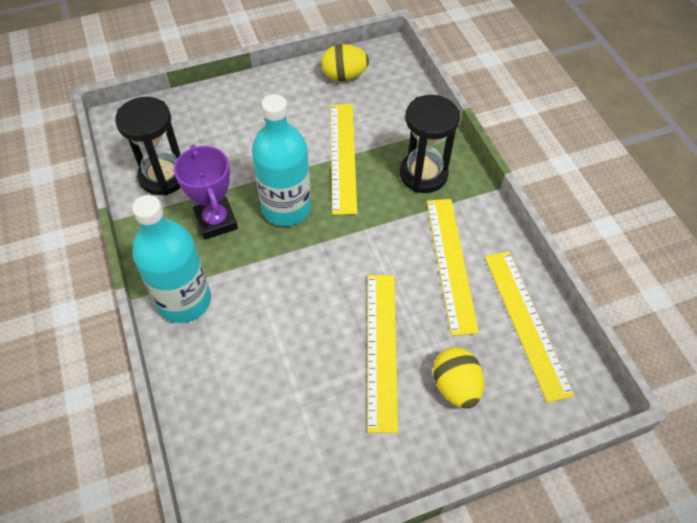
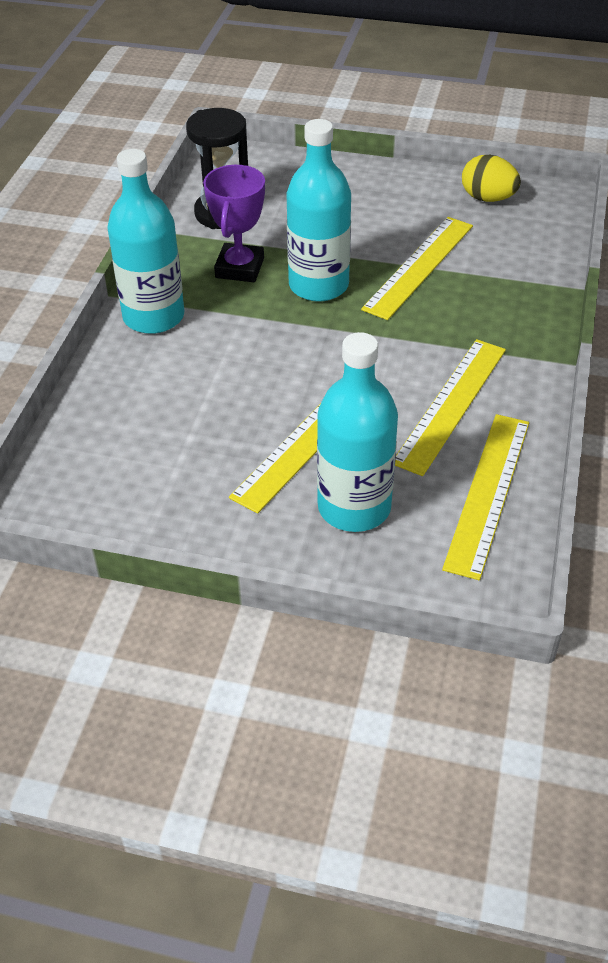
camera: 35 degrees right, 10 degrees down
(423, 174) = (495, 316): black hourglass -> none
(455, 386) = (354, 507): yellow egg -> turquoise bottle

